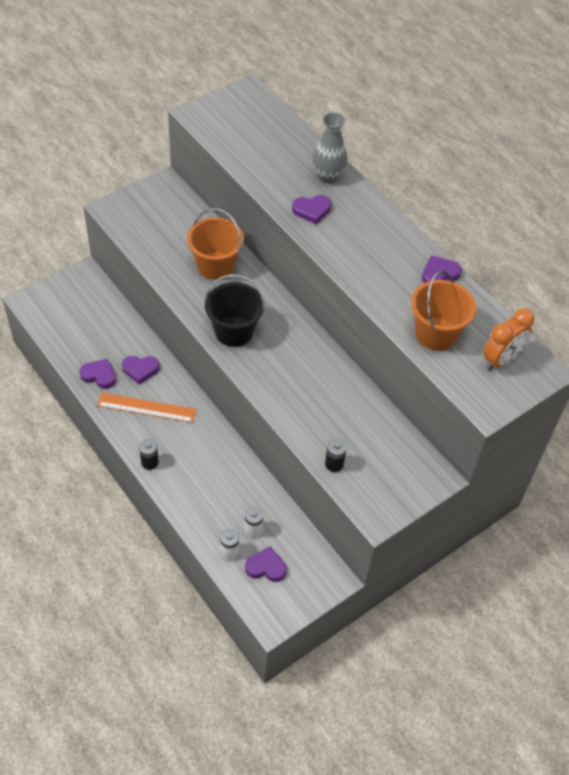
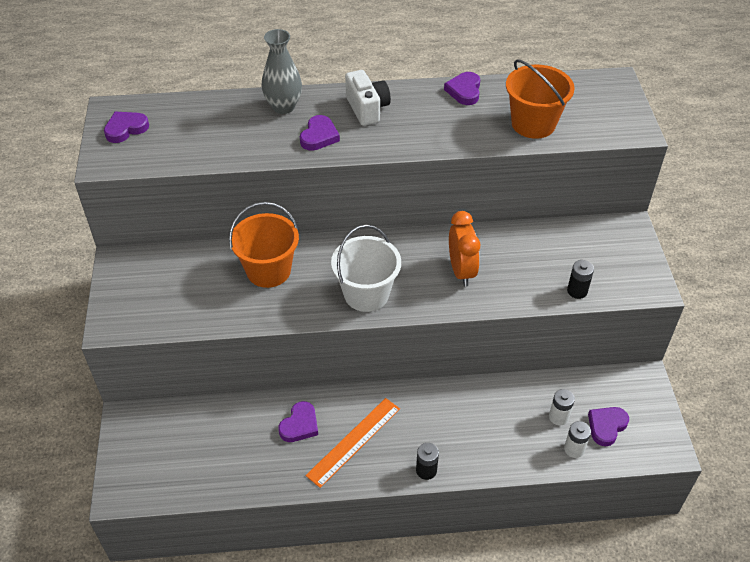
camera: 55 degrees left, 5 degrees down
(99, 375) = (280, 467): purple heart -> purple heart (126, 129)
(234, 331) = (366, 294): black bucket -> white bucket
(366, 224) = (367, 109): none -> white camera
(501, 359) = (588, 99): orange clock -> orange clock (461, 271)

